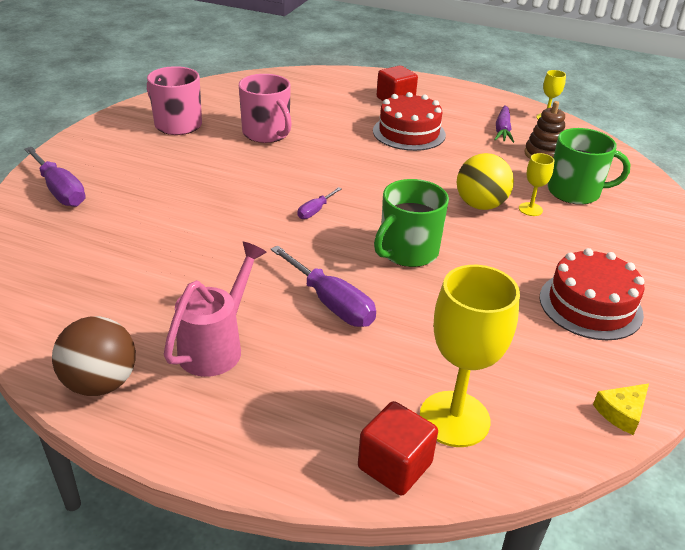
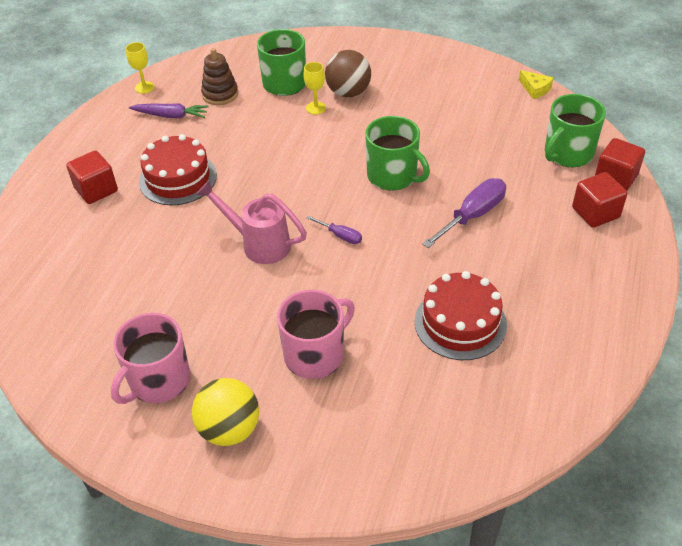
camera: 90 degrees left, 10 degrees up
(60, 191) = (335, 458): purple screwdriver -> none
(101, 383) = (607, 334): brown ball -> brown ball (348, 92)
(217, 345) = (543, 274): pink watering can -> pink watering can (258, 244)
(266, 133) = (181, 291): pink mug -> pink mug (315, 354)
(318, 422) = (595, 213): none -> red cube
(454, 419) = (567, 154): yellow goblet -> green mug
(480, 205) = (314, 135): yellow ball -> yellow ball (229, 429)
(590, 305) = (436, 90): red cake -> red cake (460, 323)

